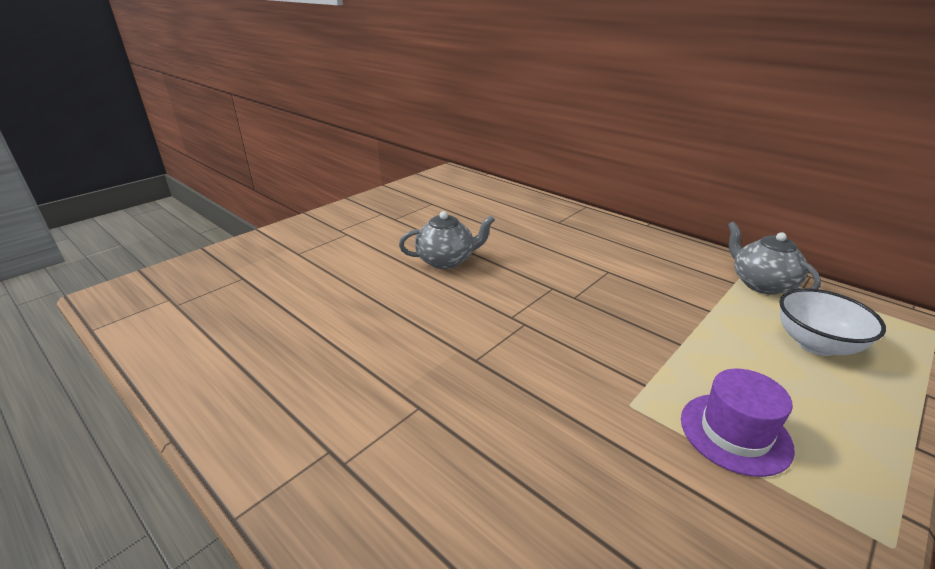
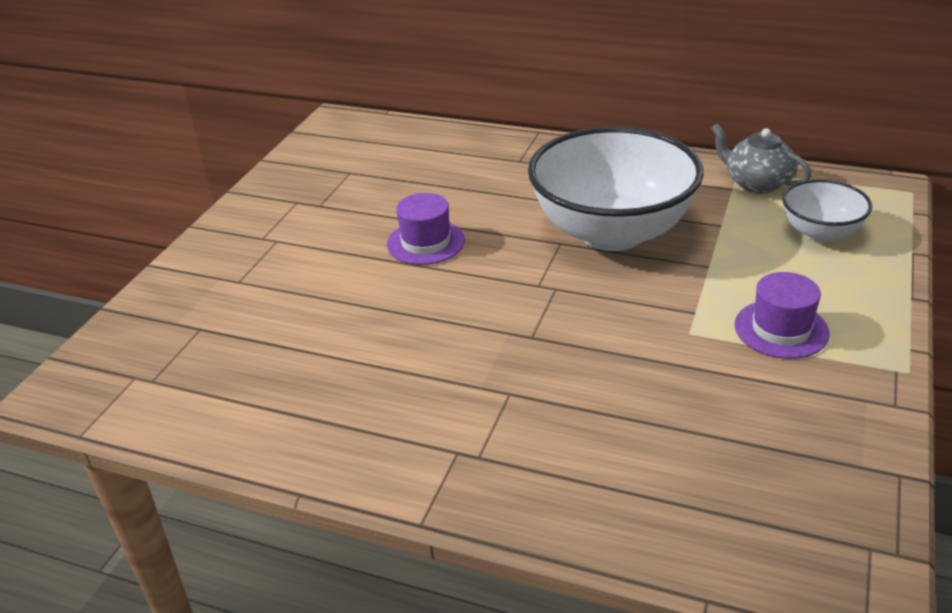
camera: 20 degrees left, 5 degrees up
(446, 260) = (426, 242): grey teapot -> purple hat
(602, 291) = (612, 232): none -> white bowl

